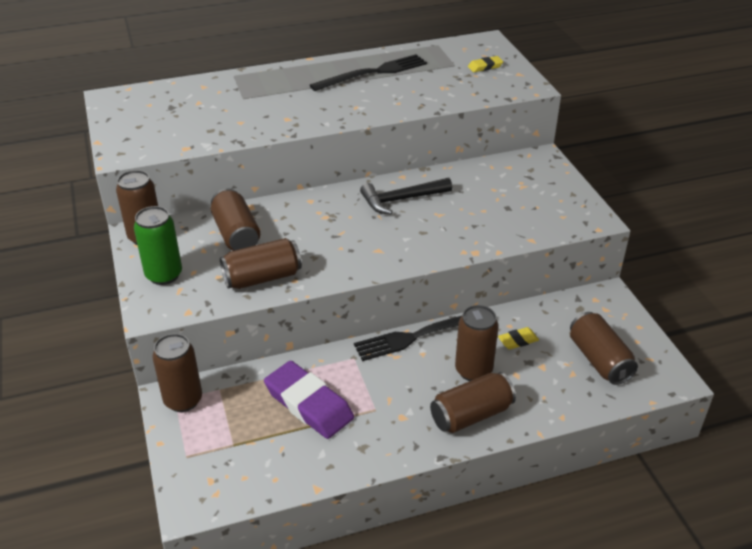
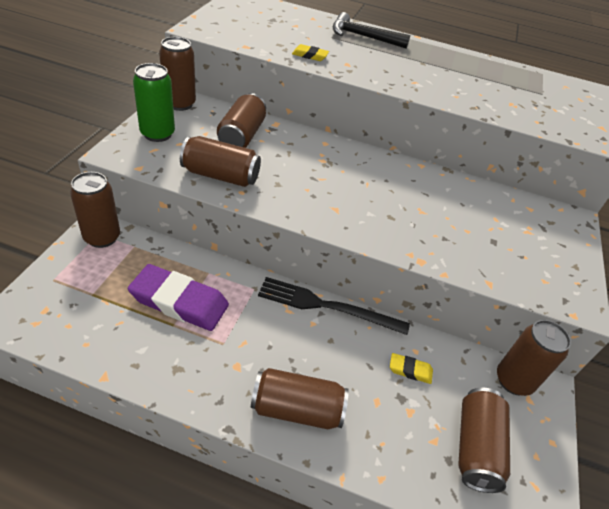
camera: 30 degrees right, 5 degrees up
(308, 404) = (179, 301): purple eraser -> purple eraser turned 60 degrees counterclockwise
(373, 73) = (459, 67): black fork -> none
(401, 199) = (400, 182): black hammer -> black hammer (363, 37)
(473, 370) = (341, 369): brown can -> brown can (513, 380)
(485, 66) = (572, 107): yellow eraser -> yellow eraser (310, 55)

